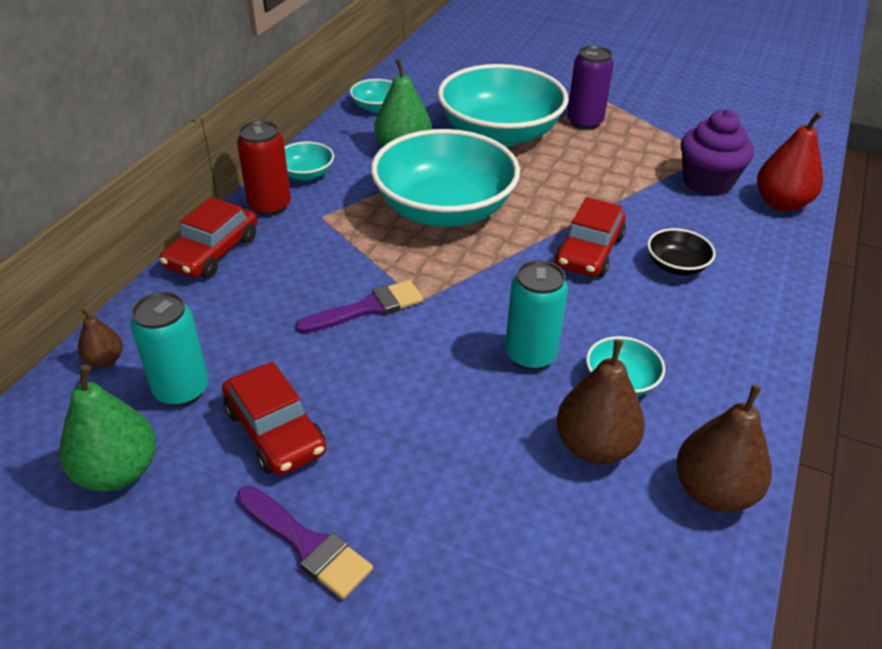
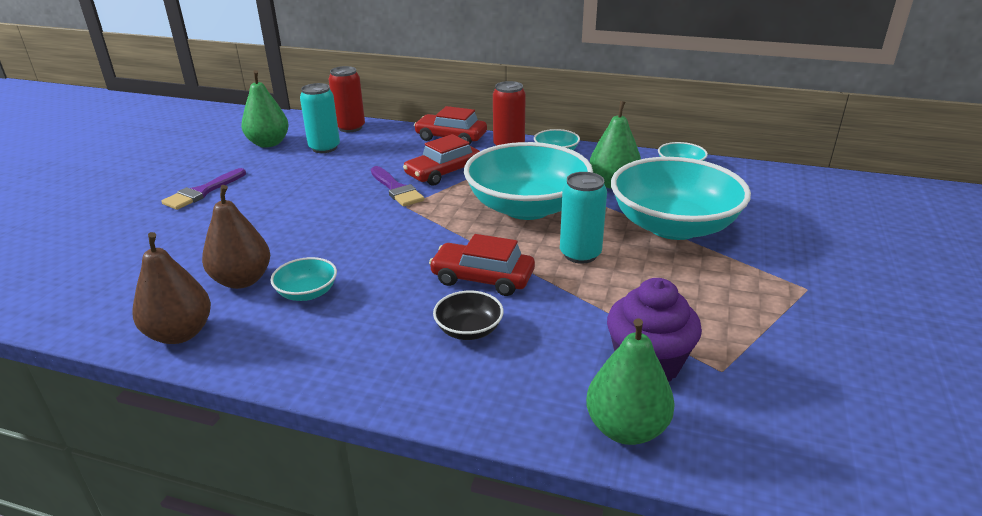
camera: 85 degrees right, 10 degrees down
(105, 360) = (350, 128): brown pear -> red can
(275, 430) = (287, 175): red car -> red car (443, 172)
(530, 355) = (342, 252): turquoise can -> turquoise can (580, 254)
(584, 122) = (736, 275): purple can -> none
(781, 203) = (626, 429): red pear -> green pear

